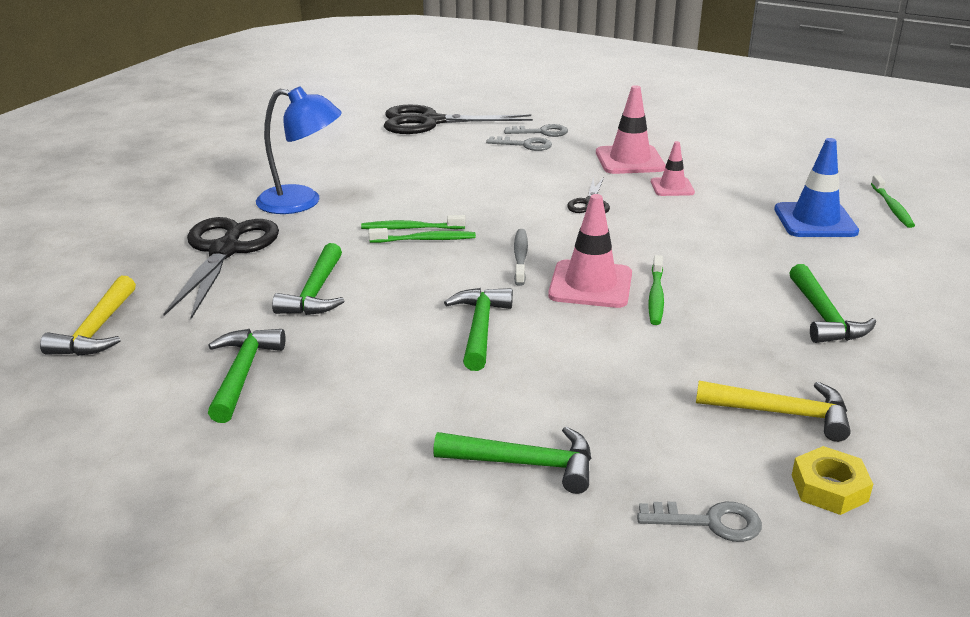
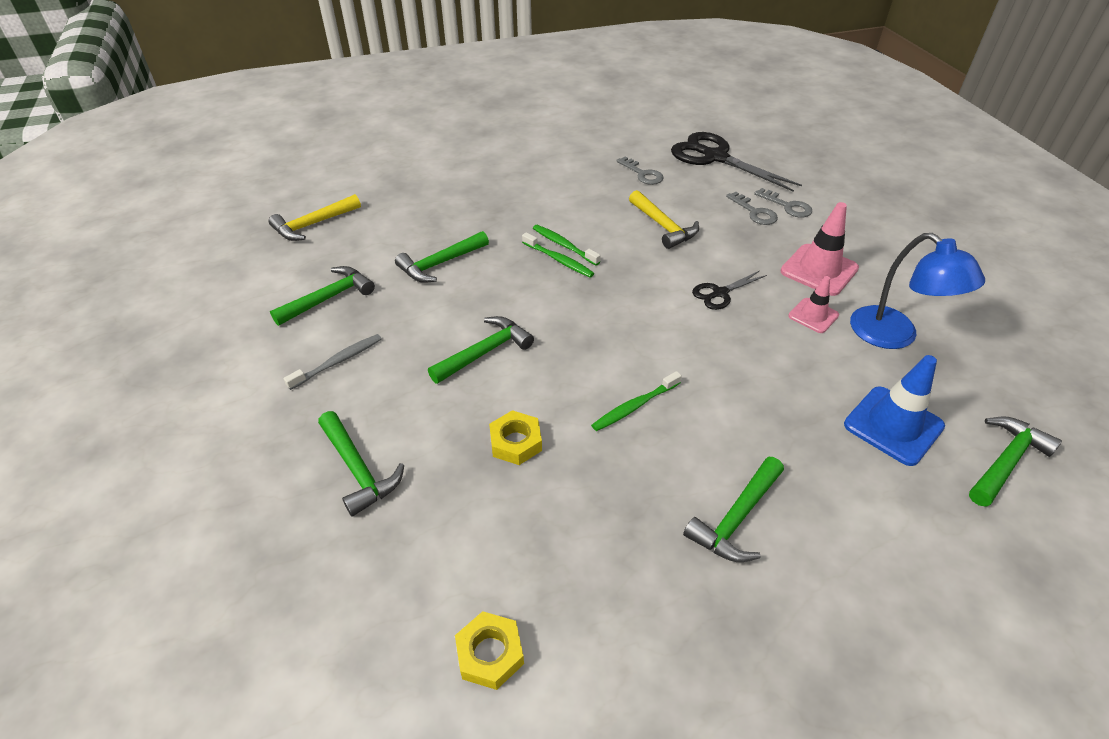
camera: 45 degrees right, 15 degrees up
(225, 251) = (441, 204): black scissors -> none
(301, 202) = (532, 188): blue lamp -> blue lamp (894, 336)
(520, 257) = (595, 311): grey toothbrush -> grey toothbrush (338, 361)
(590, 285) = (605, 365): pink traffic cone -> none
(615, 366) = (515, 442): none -> yellow nut
(709, 522) = (382, 603): grey key -> grey key (642, 174)
(782, 413) = (559, 570): yellow hammer -> yellow hammer (663, 226)
(892, 207) = (1006, 461): green toothbrush -> green hammer

